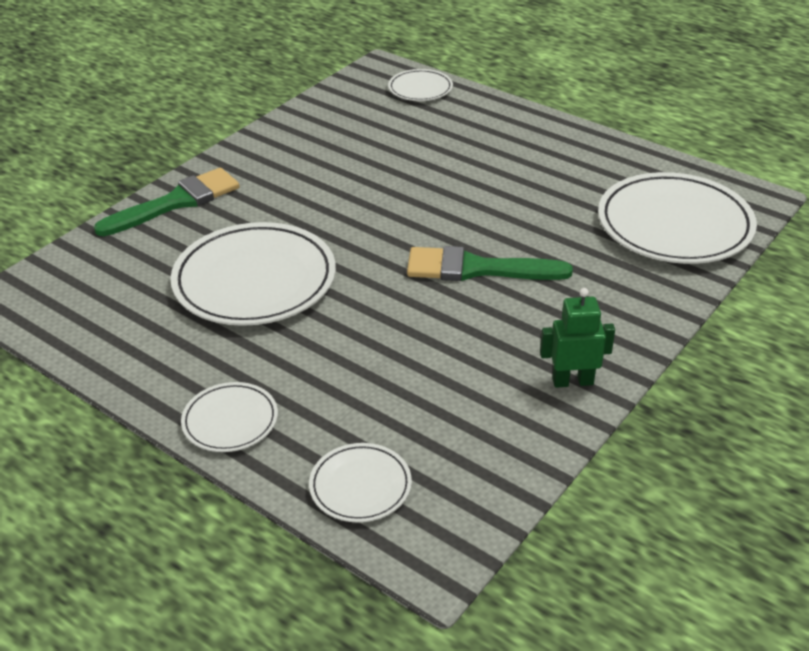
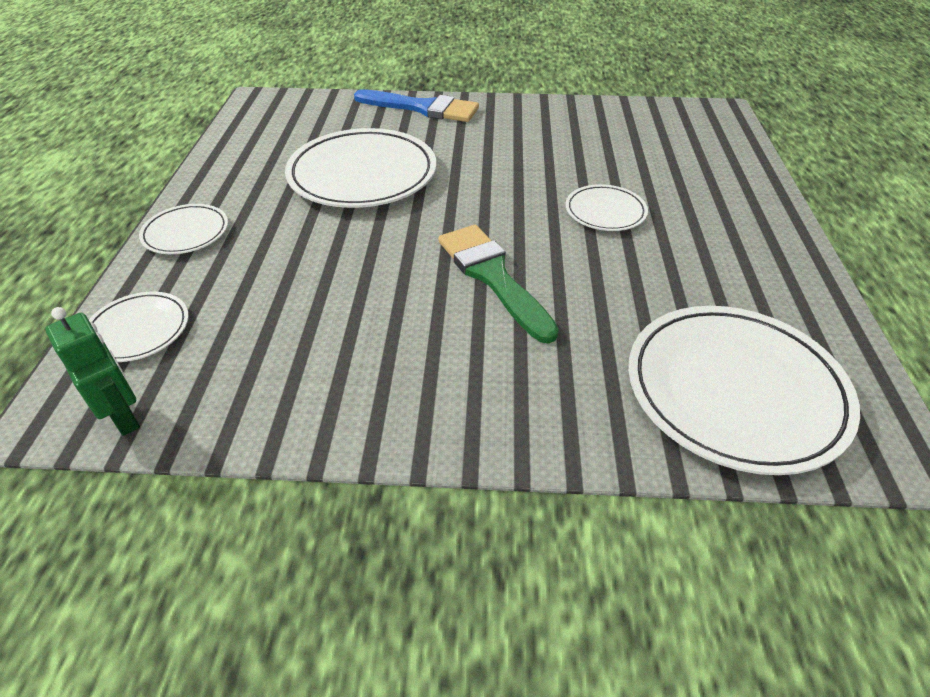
camera: 55 degrees right, 5 degrees up
(176, 202) = (423, 108): green brush -> blue brush
(420, 89) = (721, 140): white plate -> white plate (605, 212)
(572, 381) = (373, 412): green robot -> green robot (124, 416)

